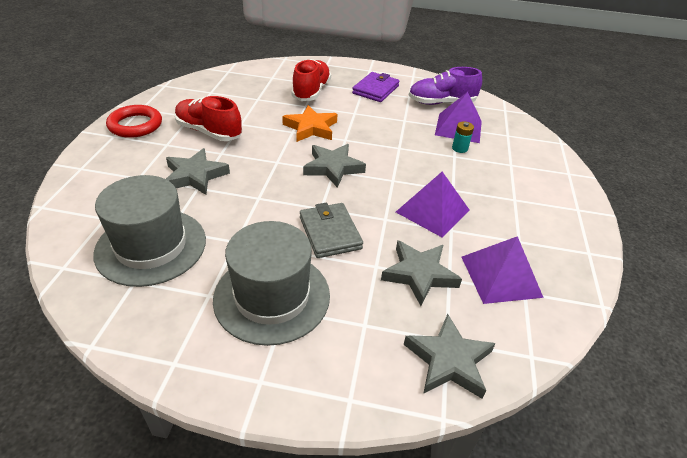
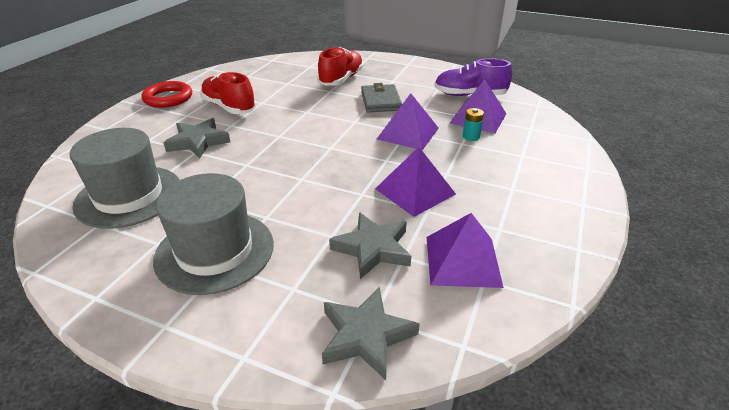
camera: 15 degrees right, 5 degrees down
(311, 128) = (326, 109): orange star -> none
(330, 233) = (299, 201): grey wallet -> grey wallet (381, 101)
(333, 168) = (330, 145): grey star -> none
(375, 90) = (406, 81): purple wallet -> none
(401, 149) = (408, 133): none -> purple pyramid

